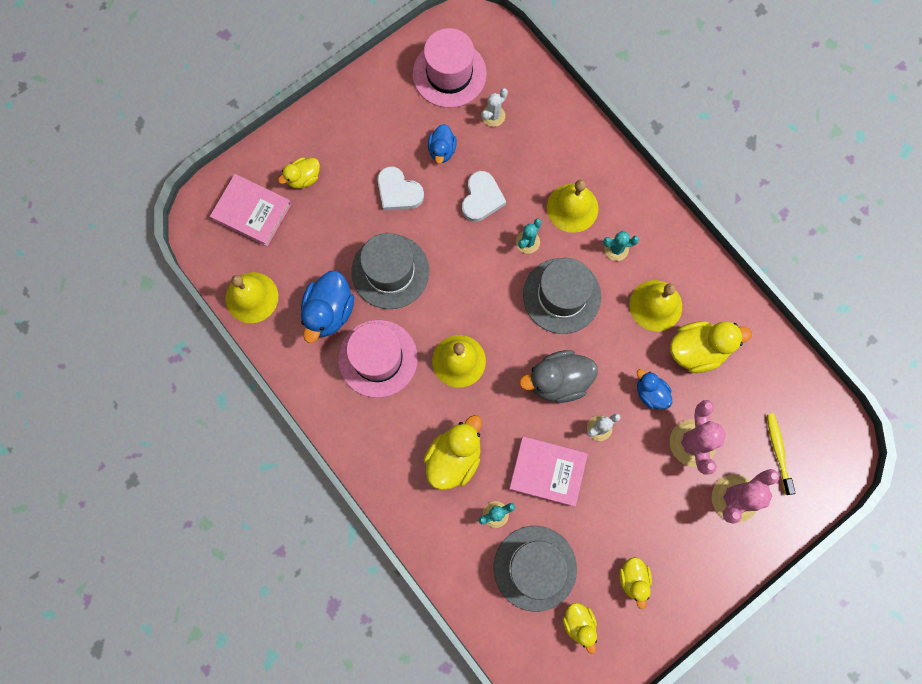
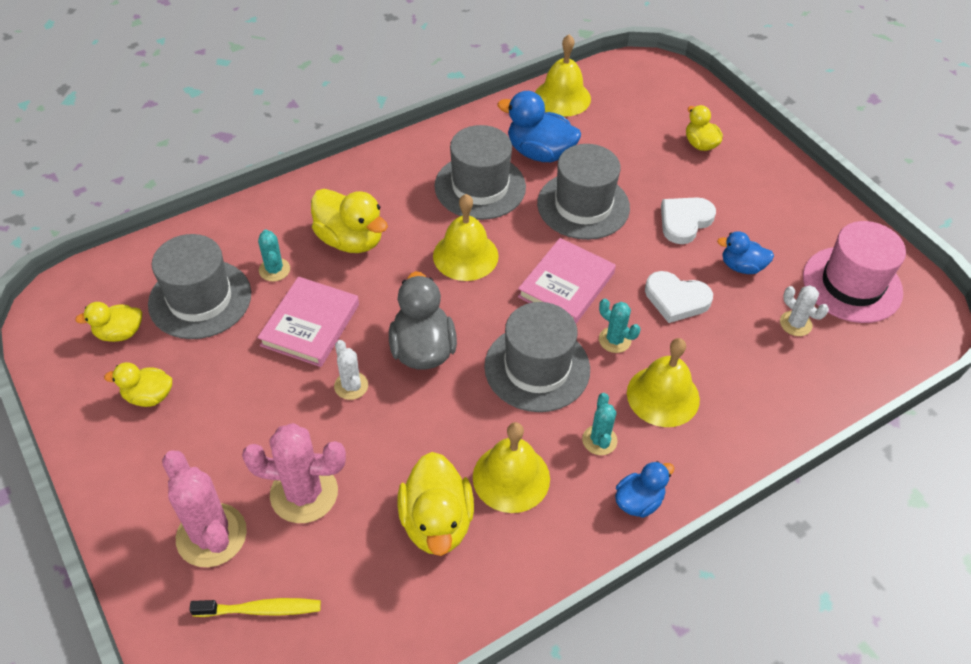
camera: 95 degrees right, 25 degrees down
(252, 212) = (659, 103): pink book -> pink book (566, 285)
(378, 358) = (480, 187): pink hat -> grey hat
(650, 393) = (385, 452): blue duck -> blue duck (638, 501)

